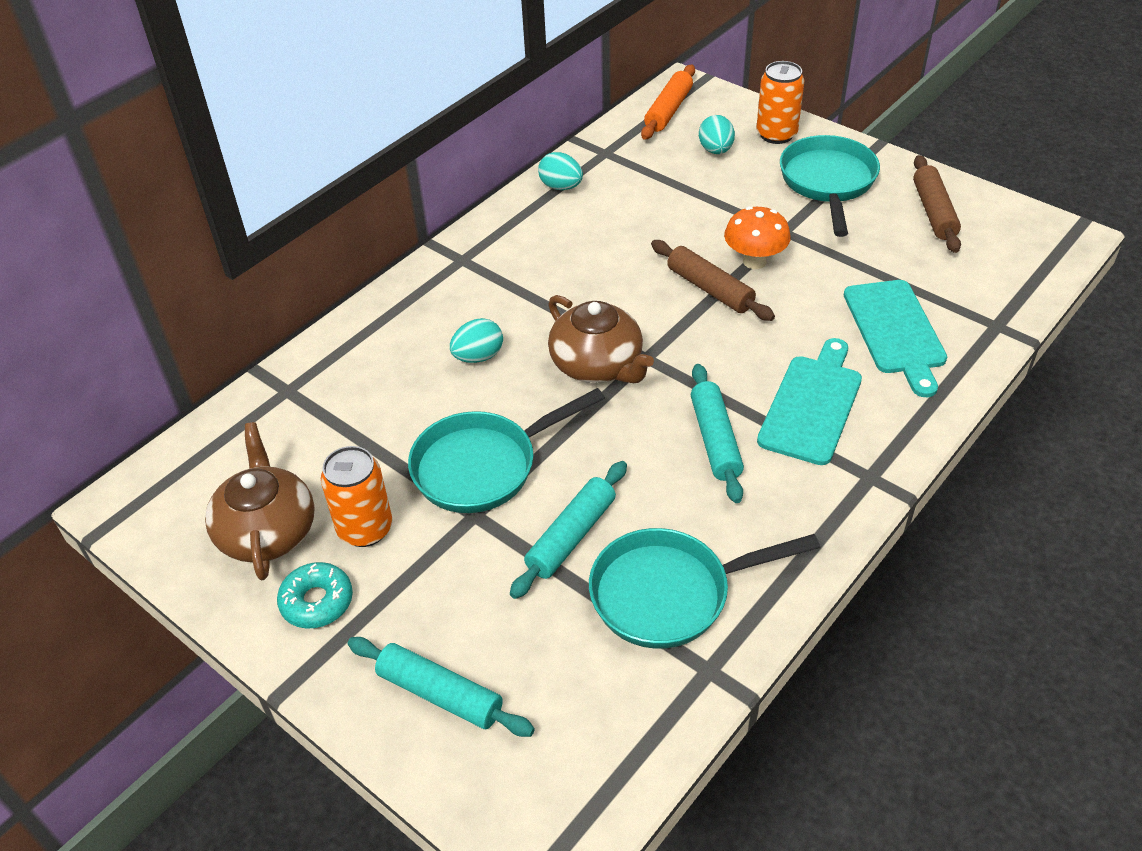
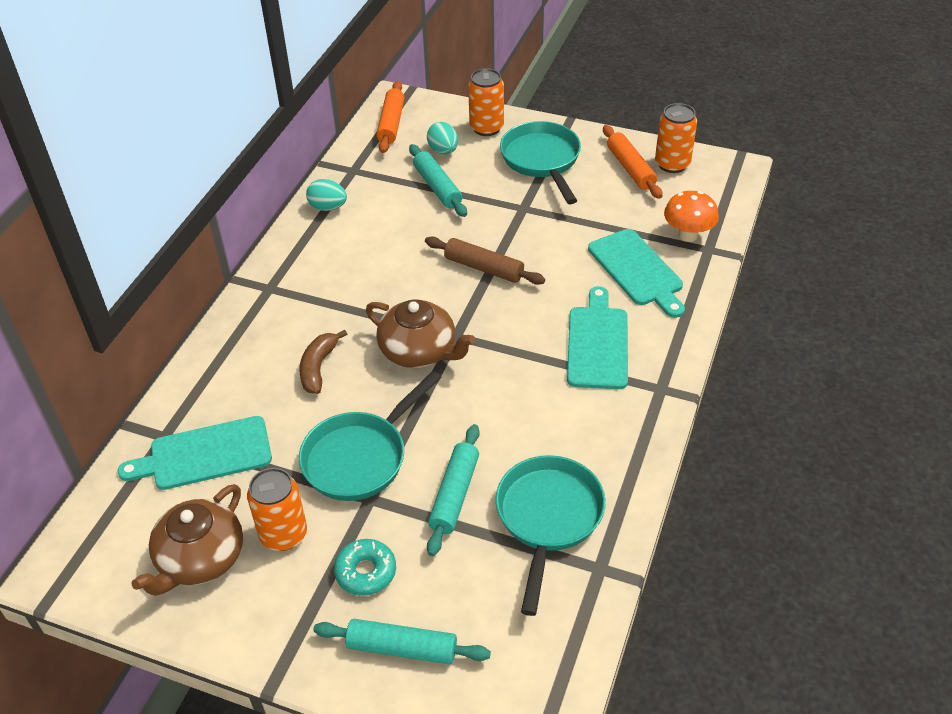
camera: 20 degrees left, 0 degrees up
(267, 531) = (200, 559): brown teapot -> brown teapot turned 120 degrees counterclockwise
(317, 602) = (269, 605): turquoise donut -> turquoise donut (366, 572)
(320, 421) = (205, 455): none -> turquoise cutting board
(478, 357) = (318, 367): turquoise egg -> brown banana
(670, 593) = (548, 518): turquoise pan -> turquoise pan turned 135 degrees clockwise
(715, 440) = (535, 389): turquoise rolling pin -> turquoise rolling pin (437, 187)
(754, 261) = (510, 238): orange mushroom -> orange mushroom (688, 235)
(934, 212) = (630, 168): brown rolling pin -> orange rolling pin
(989, 217) = (672, 164): none -> orange can

